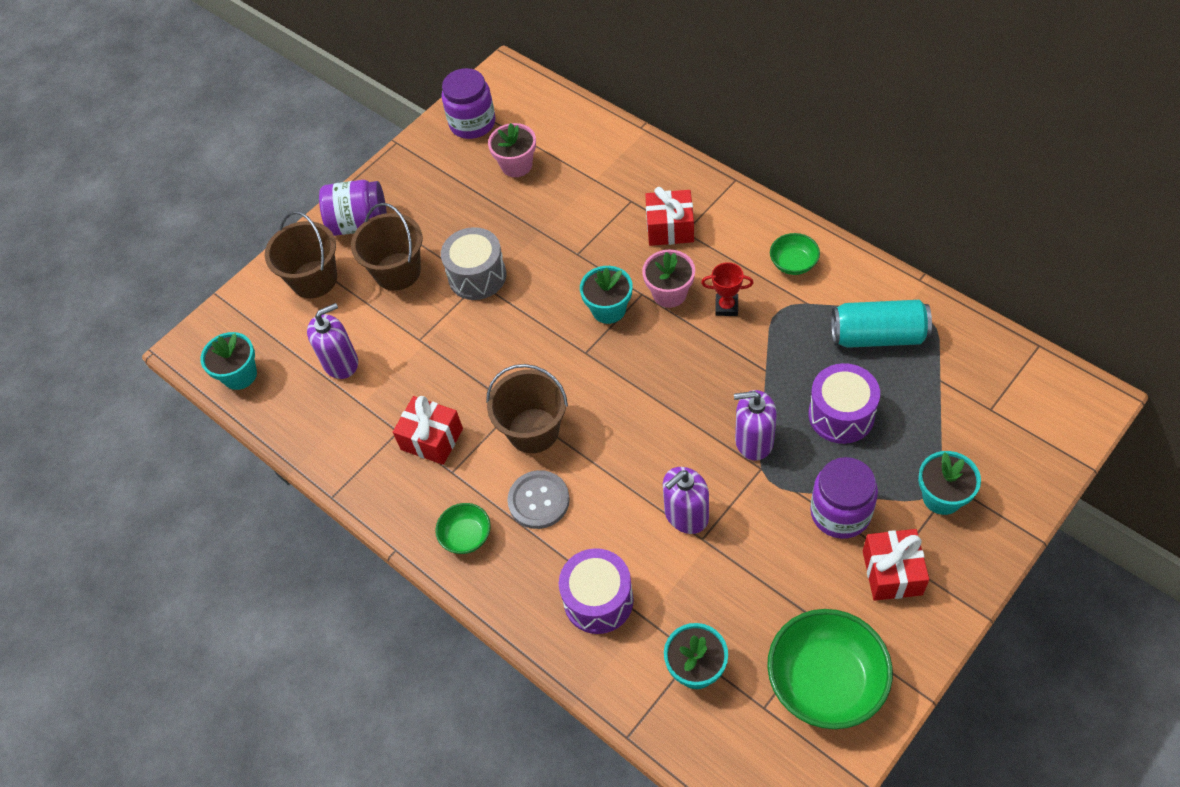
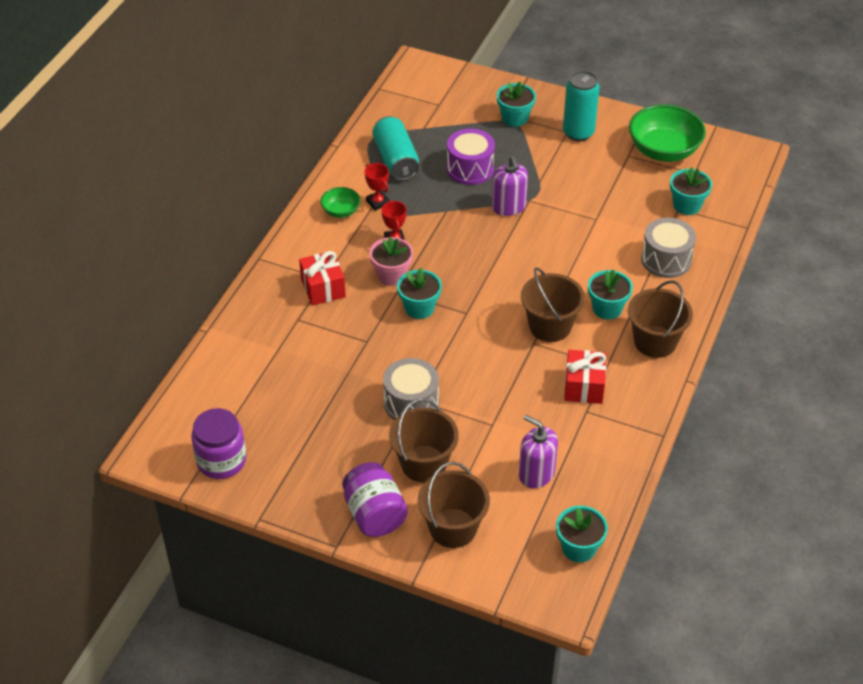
camera: 115 degrees left, 10 degrees down
(466, 536) = (655, 342): green bowl -> brown bucket
(516, 165) = (272, 410): pink flower pot -> none
(538, 500) = (607, 308): grey button -> turquoise flower pot
(598, 600) = (666, 260): purple drum -> grey drum
(686, 515) = (582, 230): purple soap dispenser -> none
(800, 302) = (377, 202): none -> red trophy
(840, 512) = (546, 159): purple jar -> none
(892, 572) = (578, 133): red gift -> turquoise can

